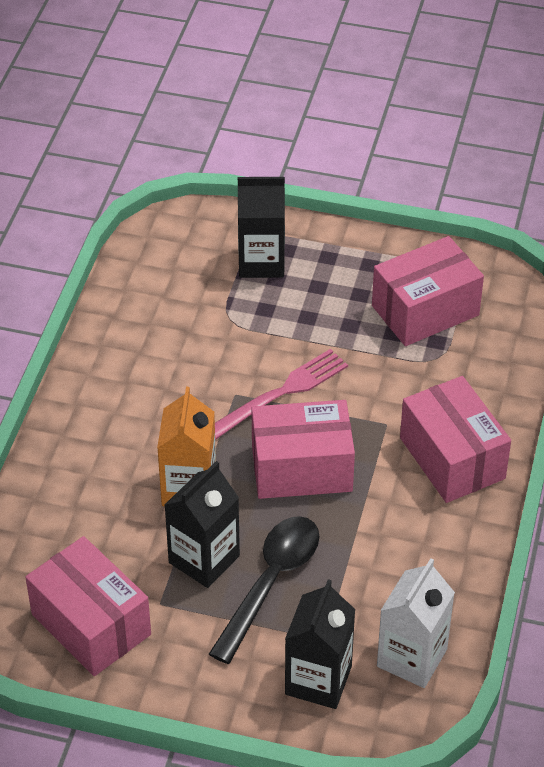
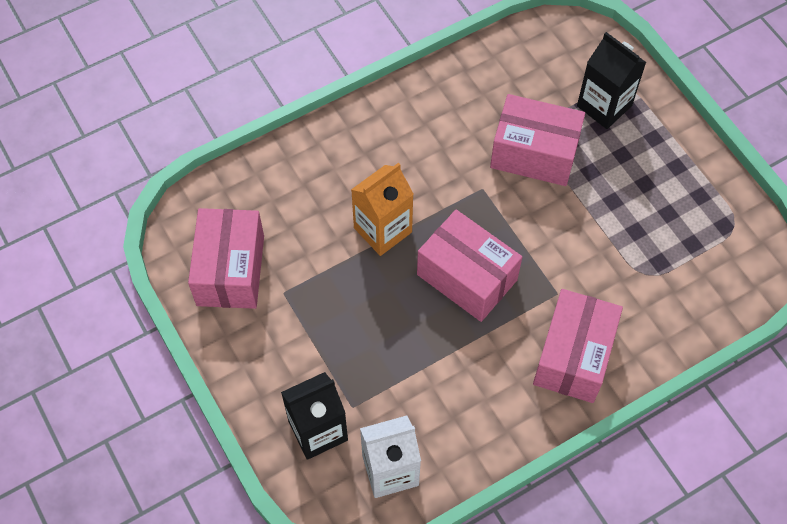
camera: 45 degrees right, 15 degrees up
(204, 559) = (339, 286): black carton -> none
(271, 582) = (362, 338): black spoon -> none
(280, 394) = (511, 212): pink fork -> none
(425, 310) = (678, 232): pink box -> pink box (534, 153)

